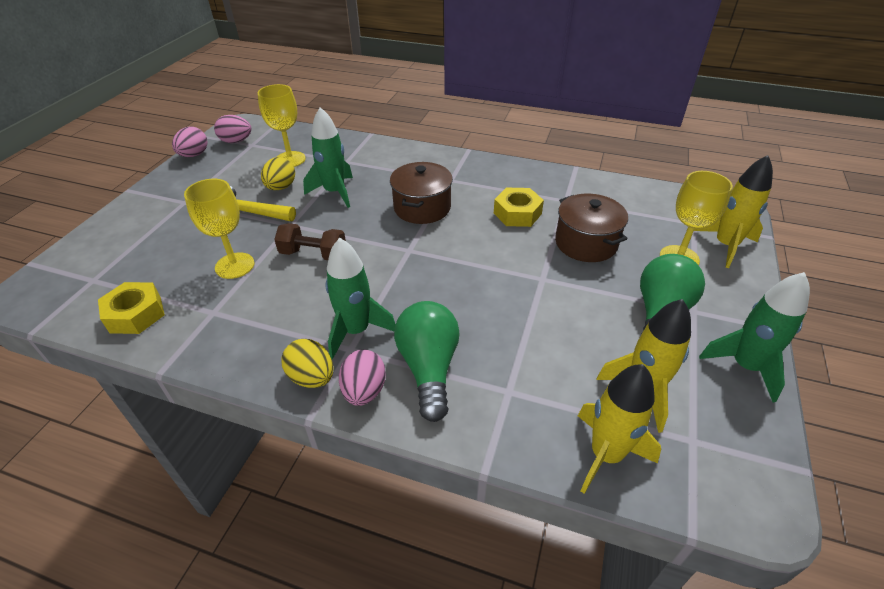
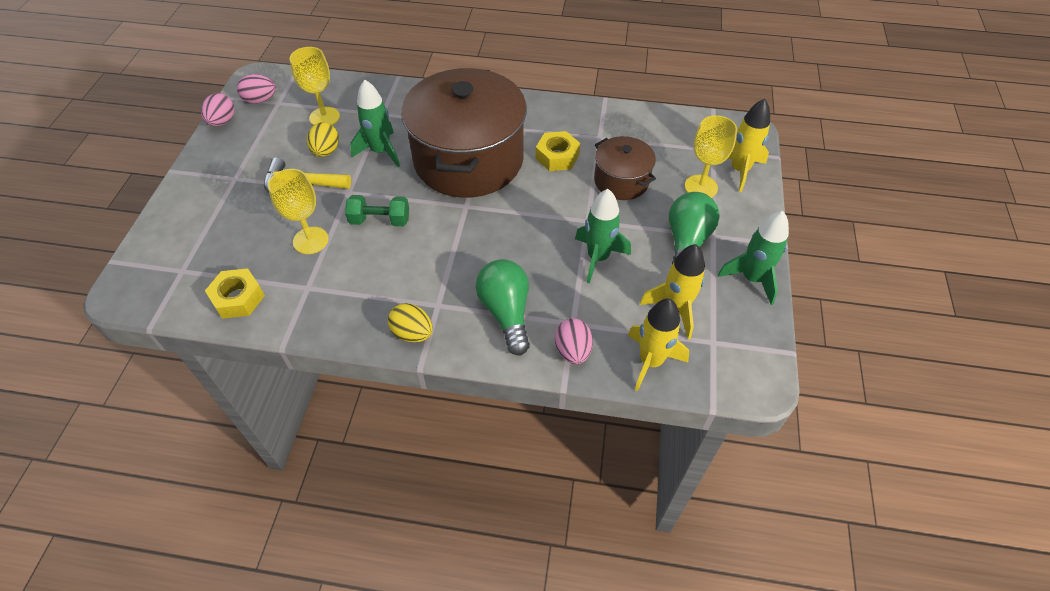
camera: 10 degrees left, 10 degrees up
(313, 254) = (380, 220): brown dumbbell -> green dumbbell
(356, 331) = (438, 288): green rocket -> green rocket (598, 258)
(364, 391) = (458, 338): pink egg -> pink egg (572, 351)
(422, 207) = (468, 160): brown pot -> brown pot, size x2.05

